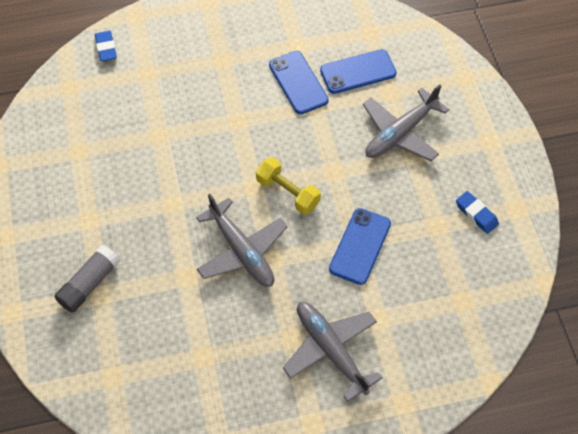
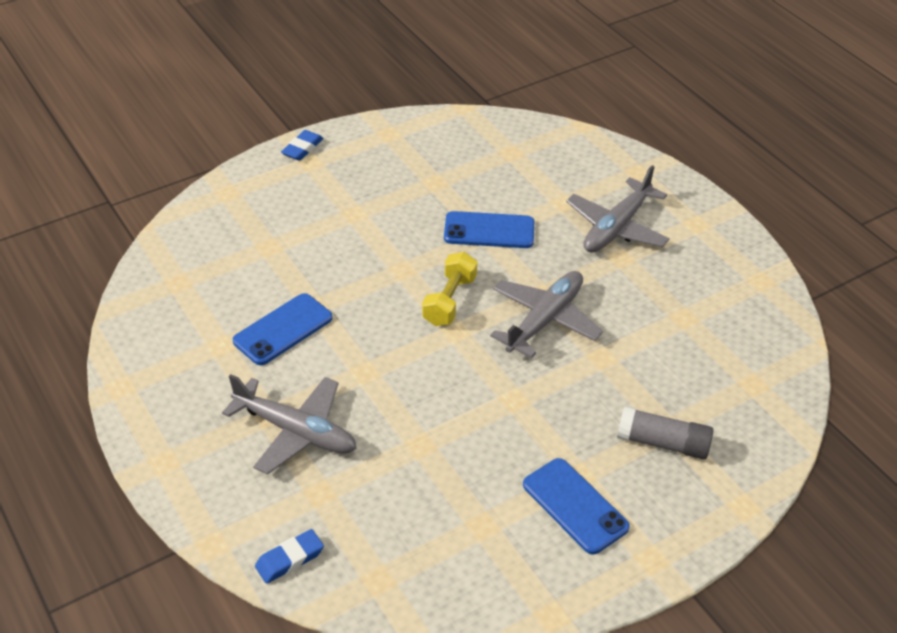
camera: 110 degrees left, 15 degrees down
(358, 72) = (247, 280): blue phone -> blue phone (575, 506)
(400, 133) = (327, 228): grey plane -> grey plane (295, 431)
(476, 214) = (408, 158): blue eraser -> blue eraser (302, 148)

